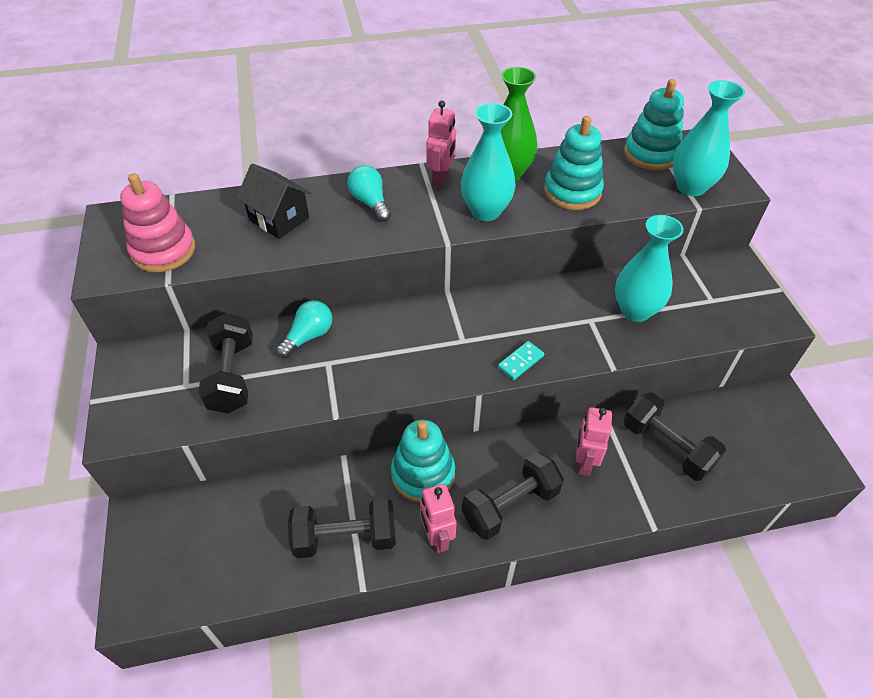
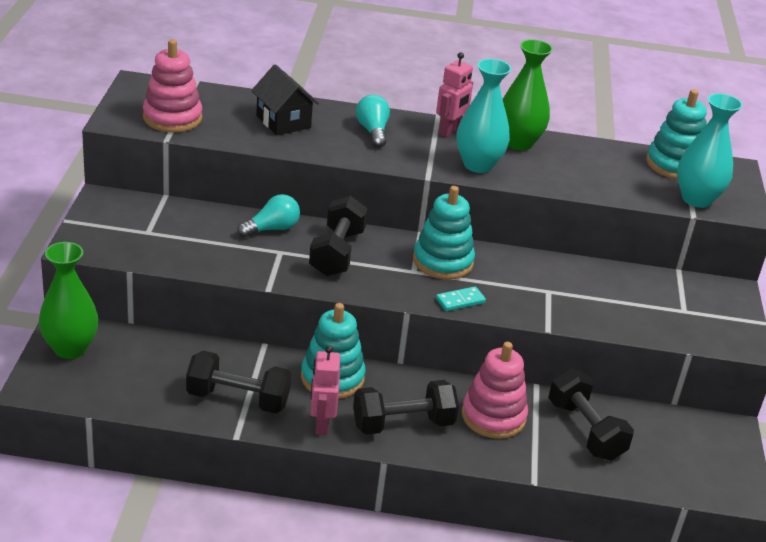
camera: 15 degrees right, 15 degrees down
(152, 539) = (70, 348): none -> green vase
(232, 376) = (191, 237): black dumbbell -> black dumbbell (337, 253)
(572, 192) = (572, 172): turquoise stacking toy -> turquoise stacking toy (443, 261)
(584, 462) = (493, 416): pink robot -> pink stacking toy
(635, 311) = (598, 296): turquoise vase -> none

